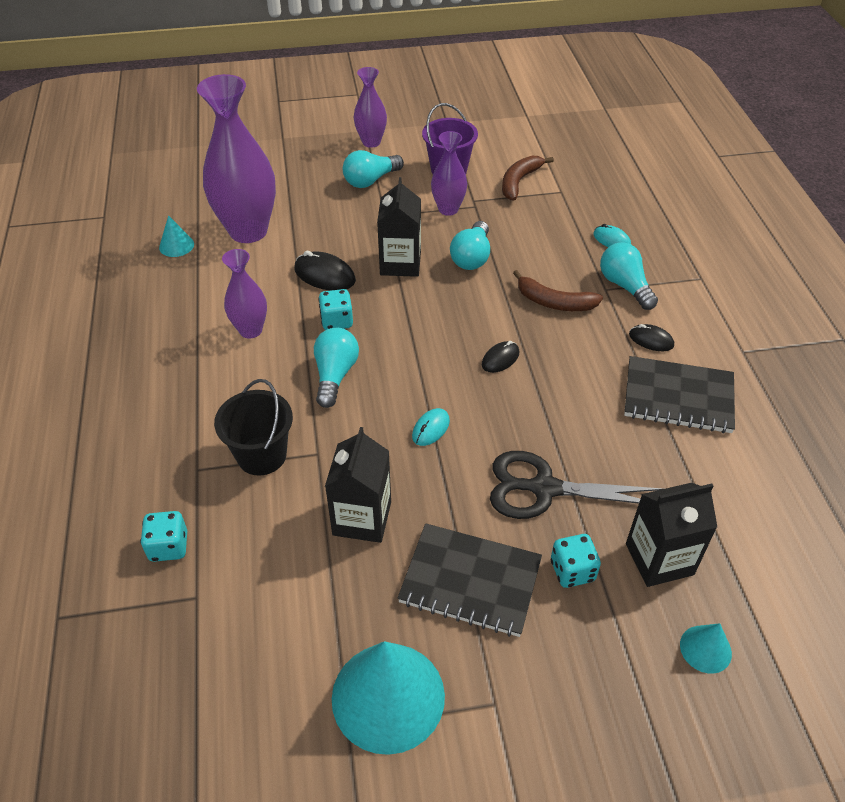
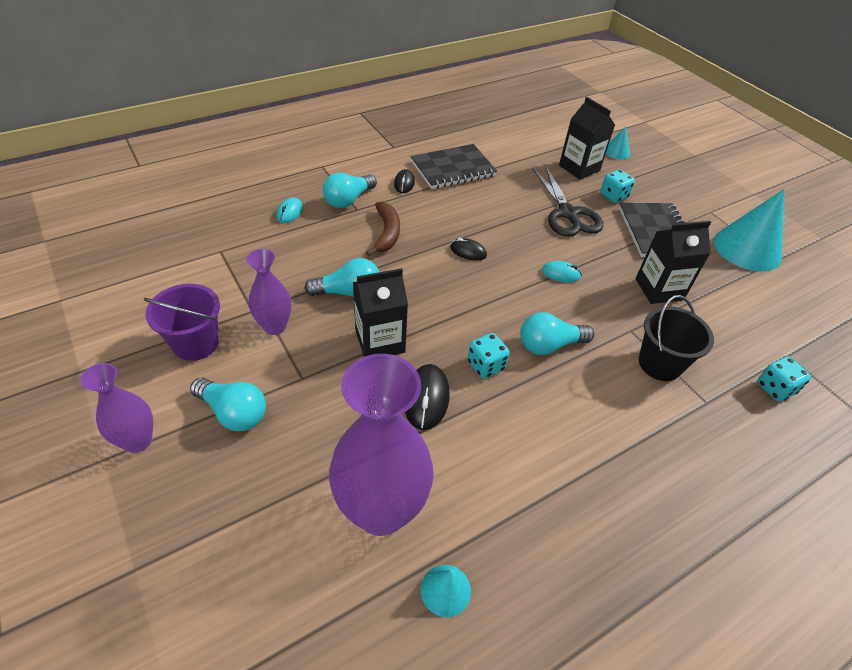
camera: 115 degrees left, 0 degrees up
(250, 330) = (538, 432): purple vase -> none
(519, 181) = (208, 282): brown banana -> none
(678, 397) = (453, 169): black notebook -> black notebook turned 75 degrees clockwise

